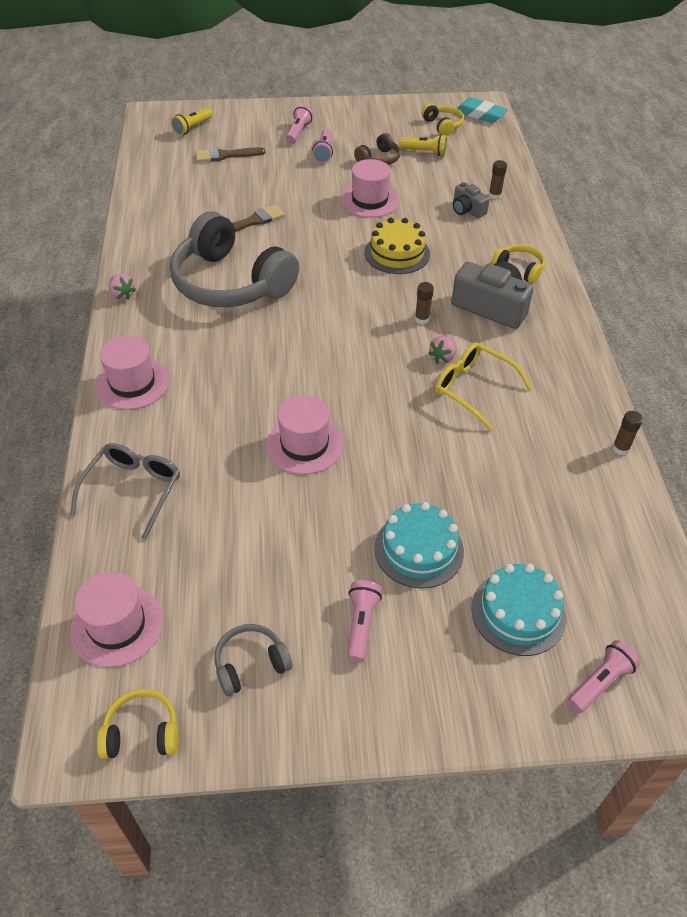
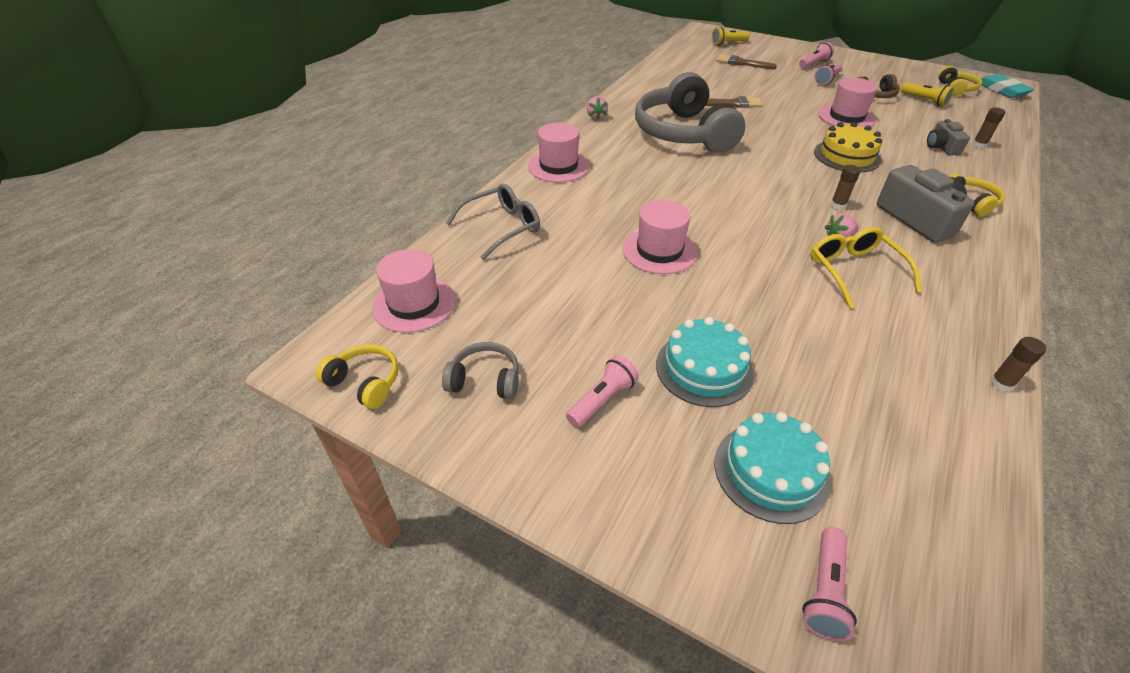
camera: 35 degrees right, 5 degrees down
(600, 682) = (825, 591): pink flashlight -> pink flashlight turned 120 degrees clockwise

